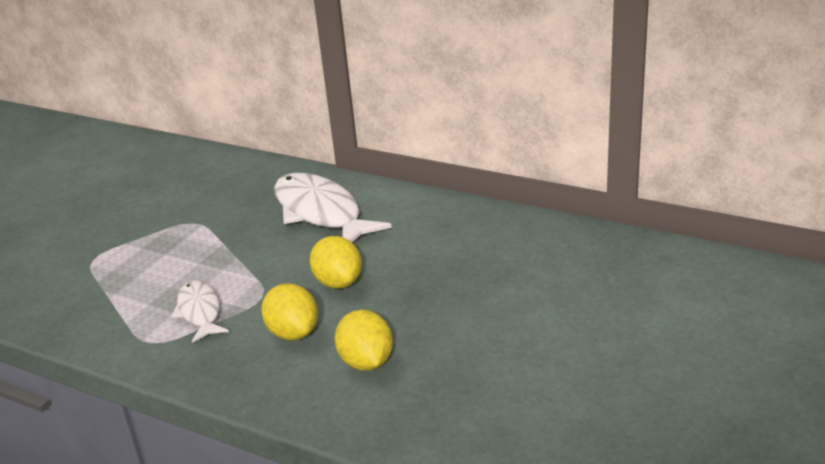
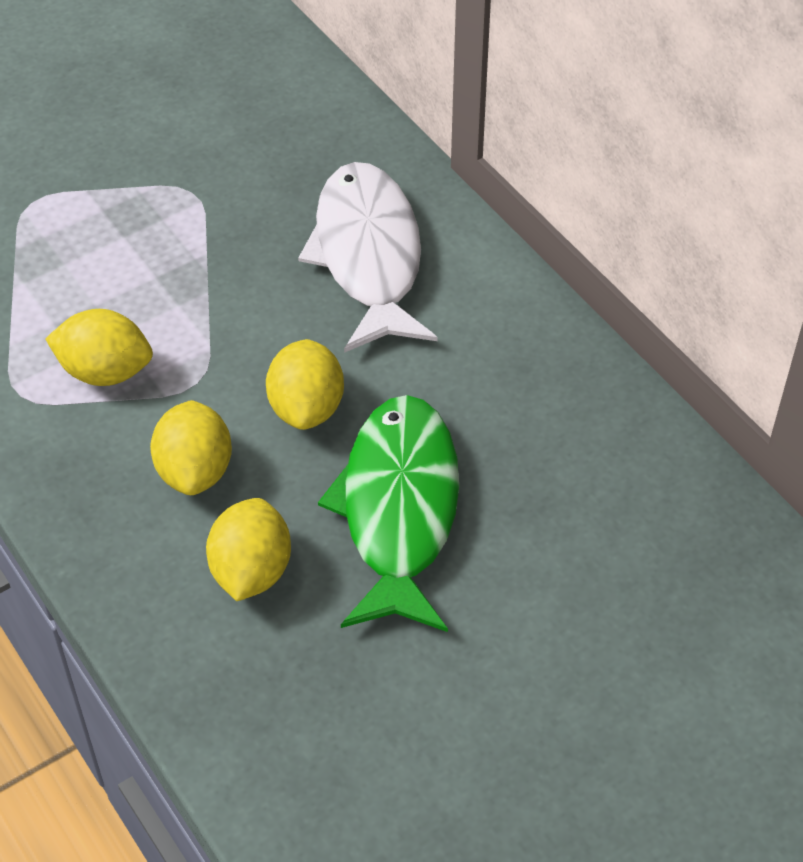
camera: 25 degrees right, 20 degrees up
(200, 312) = (105, 372): white fish -> yellow lemon
(430, 303) = (399, 510): none -> green fish

